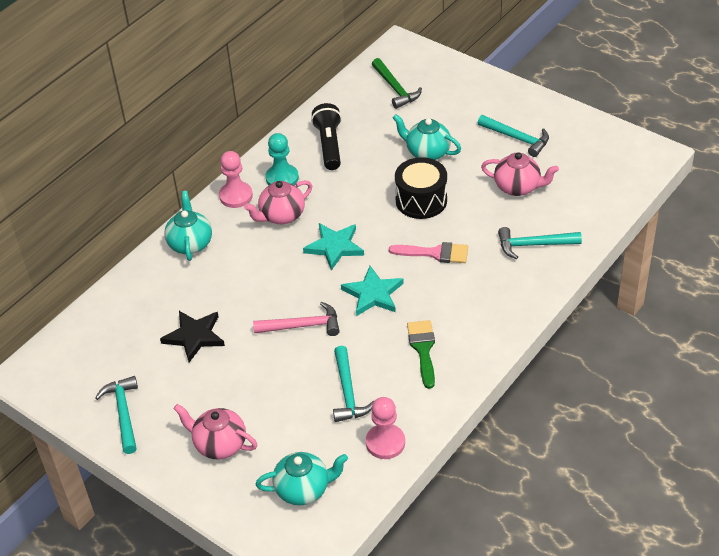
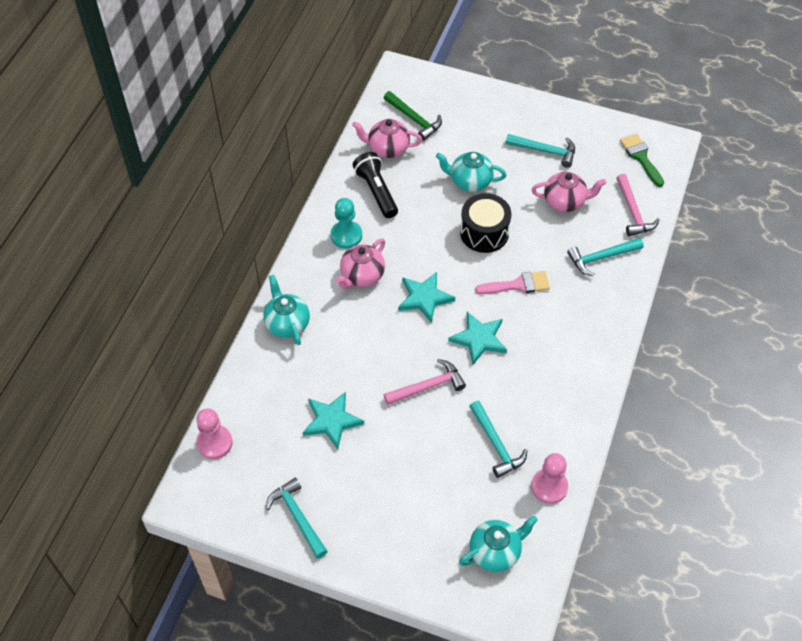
camera: 20 degrees left, 10 degrees up
(194, 336) = (332, 421): black star -> turquoise star
(219, 444) = (401, 526): pink teapot -> pink teapot (387, 148)
(236, 196) = (310, 263): pink pawn -> pink pawn (214, 443)
(423, 349) = (545, 385): green brush -> green brush (641, 157)
(587, 209) = (633, 211): none -> pink hammer

